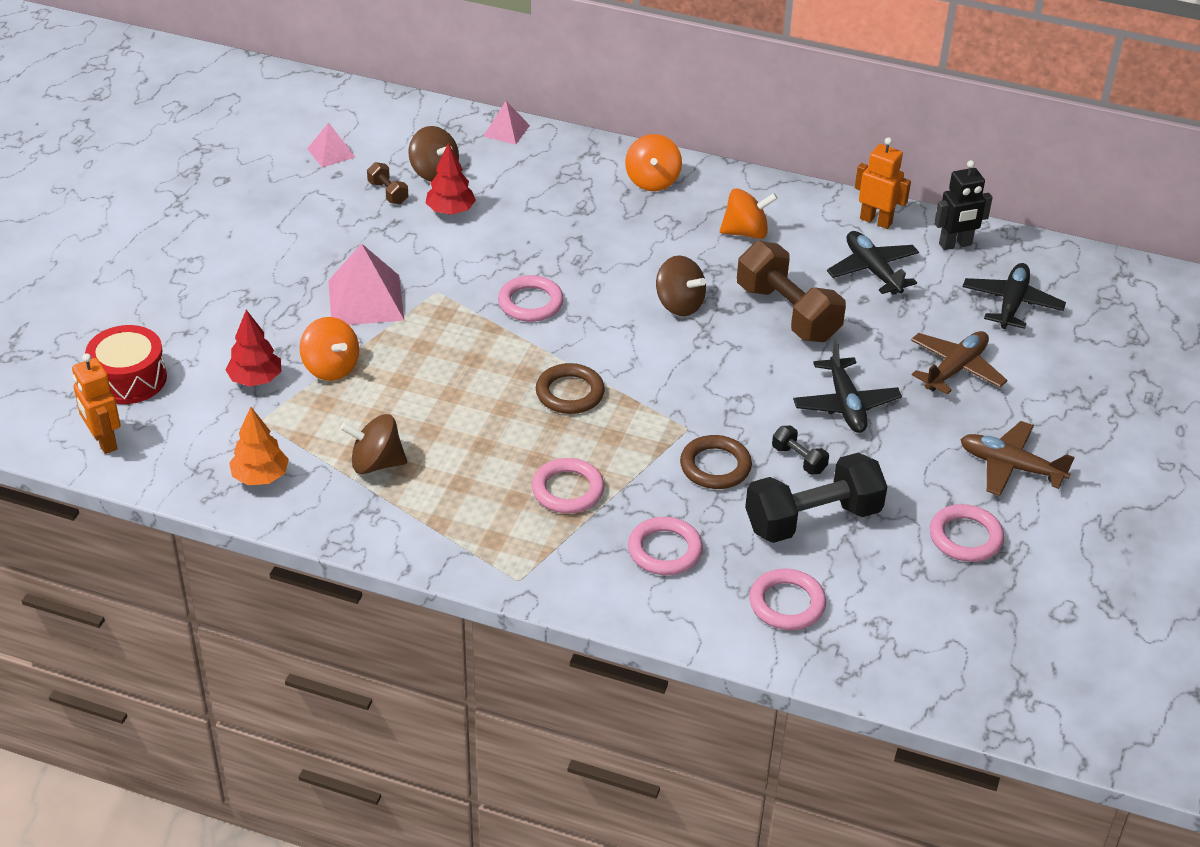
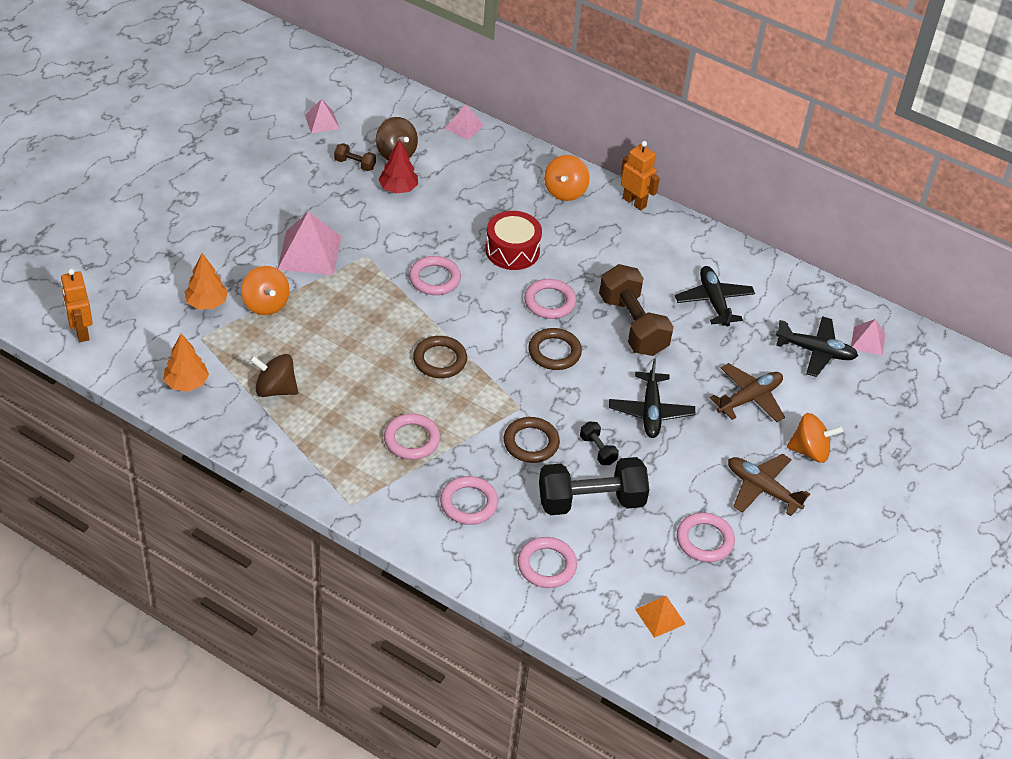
camera: 10 degrees right, 5 degrees up
(129, 379) = (114, 284): red drum -> red drum (512, 250)
(255, 379) = (207, 303): red tree -> orange tree
(388, 193) = (355, 164): brown dumbbell -> brown dumbbell turned 45 degrees counterclockwise
(679, 305) = (549, 302): brown spinning top -> pink ring
(705, 359) = (554, 352): none -> brown ring
(746, 232) = (624, 250): orange spinning top -> orange spinning top (810, 451)
(876, 221) = (732, 259): orange robot -> orange robot (634, 202)
(946, 635) = (660, 616): none -> orange pyramid
(955, 244) = (789, 291): black robot -> none
(1011, 304) = (815, 351): black plane -> black plane turned 75 degrees clockwise
(1066, 282) = (868, 341): none -> pink pyramid

